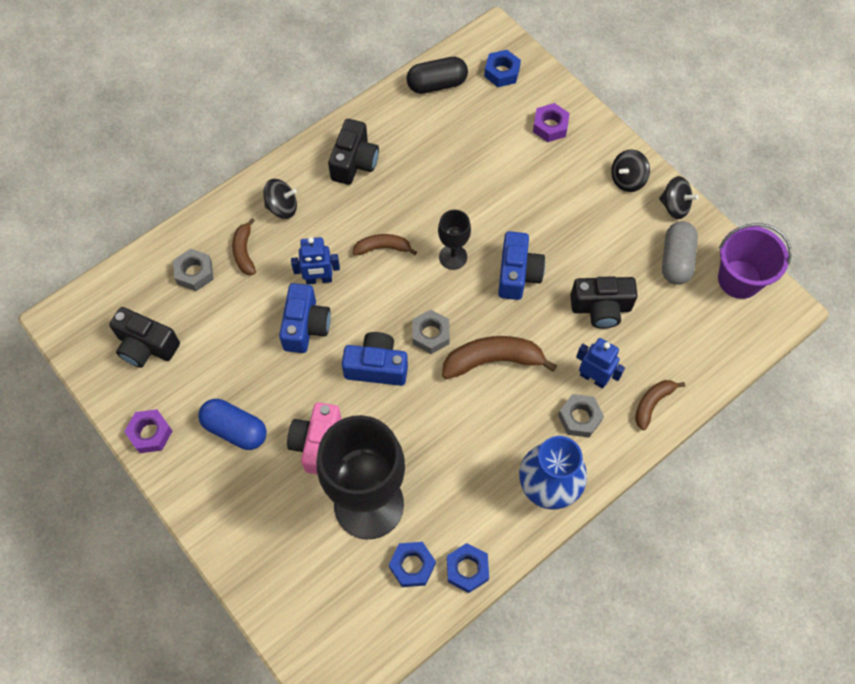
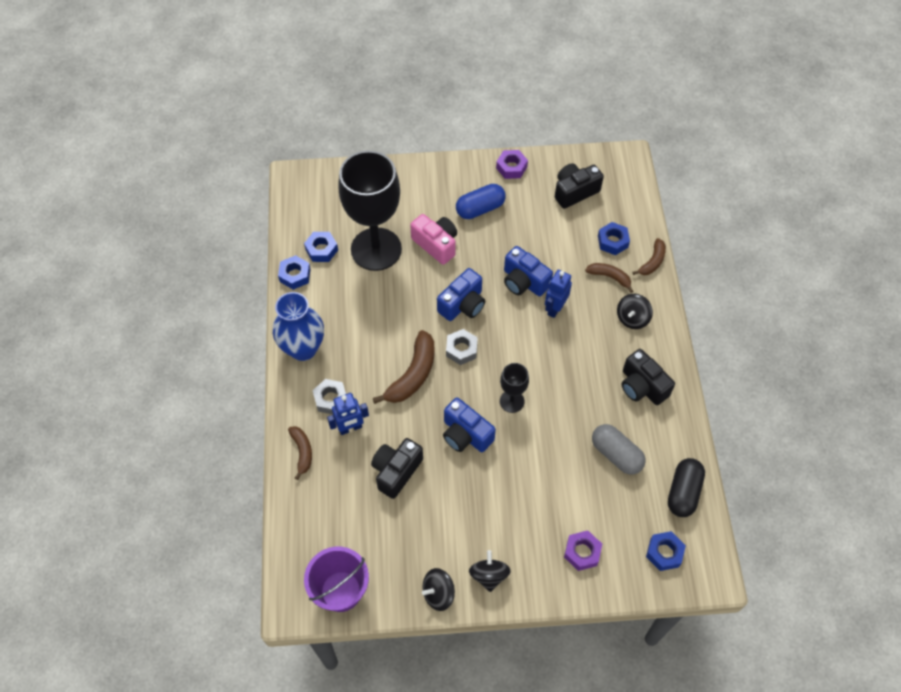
camera: 125 degrees right, 5 degrees down
(194, 273) = (612, 241): grey nut -> blue nut
(383, 248) = (552, 361): brown banana -> brown banana (652, 262)
(676, 260) = (392, 556): grey capsule -> grey capsule (616, 454)

